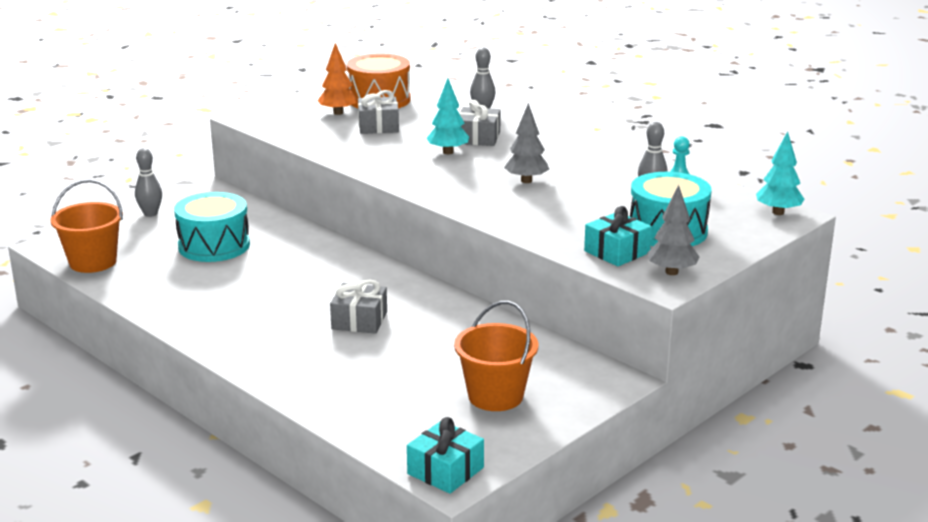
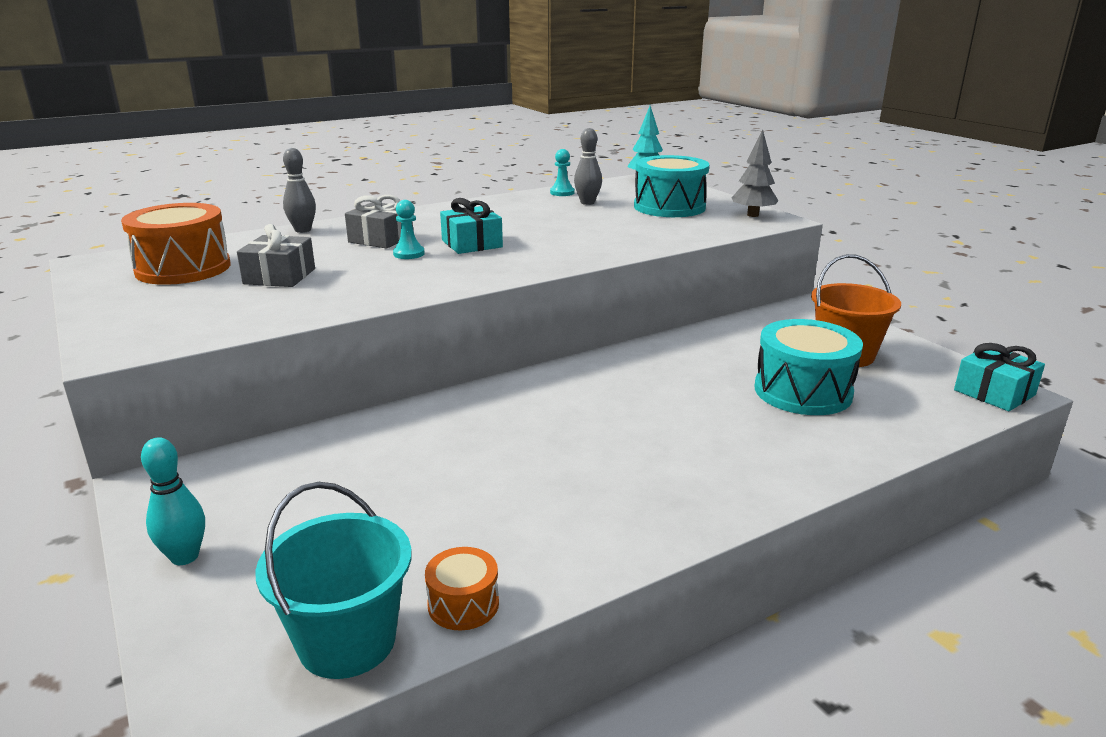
camera: 75 degrees left, 0 degrees up
(93, 262) = (347, 641): orange bucket -> turquoise bucket
(121, 283) = (463, 604): none -> orange drum
(150, 214) = (185, 557): grey bowling pin -> turquoise bowling pin
(214, 246) = (381, 494): turquoise drum -> turquoise drum (802, 391)
(338, 113) = (194, 292): orange tree -> none
(359, 320) = (671, 404): grey gift -> none
(448, 152) = (409, 254): turquoise tree -> turquoise pawn
(526, 181) = (522, 234): grey tree -> none
(617, 252) = (707, 224): turquoise gift -> turquoise gift (471, 244)

